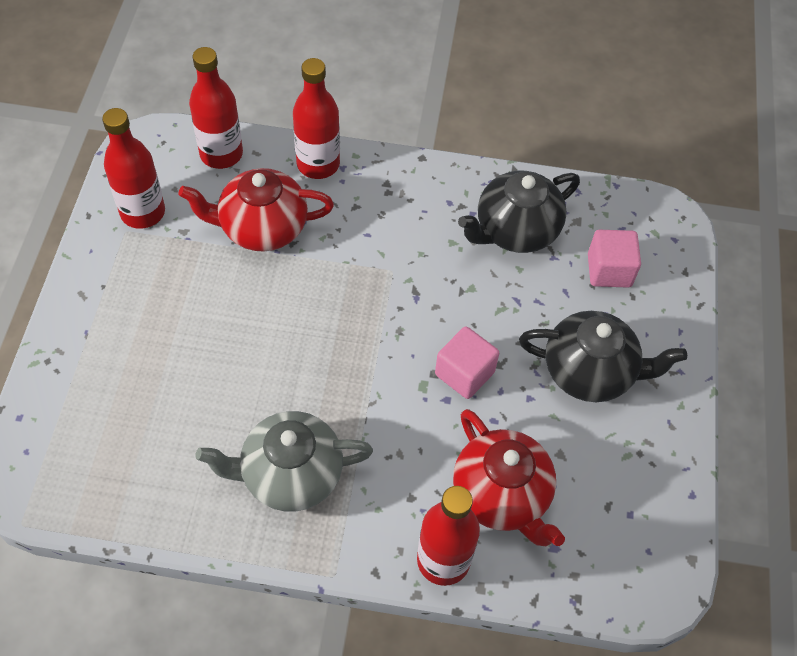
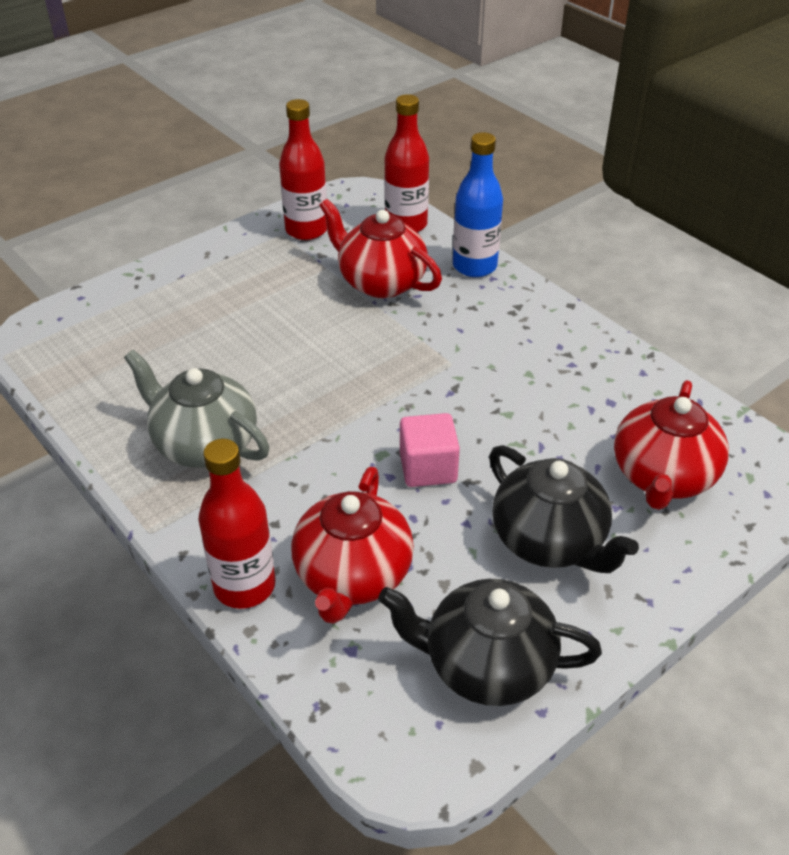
camera: 45 degrees right, 15 degrees down
(318, 164) = (474, 266): red bottle -> blue bottle
(515, 231) = (599, 397): black teapot -> black teapot (486, 665)
(609, 270) = (662, 477): pink cube -> red teapot

